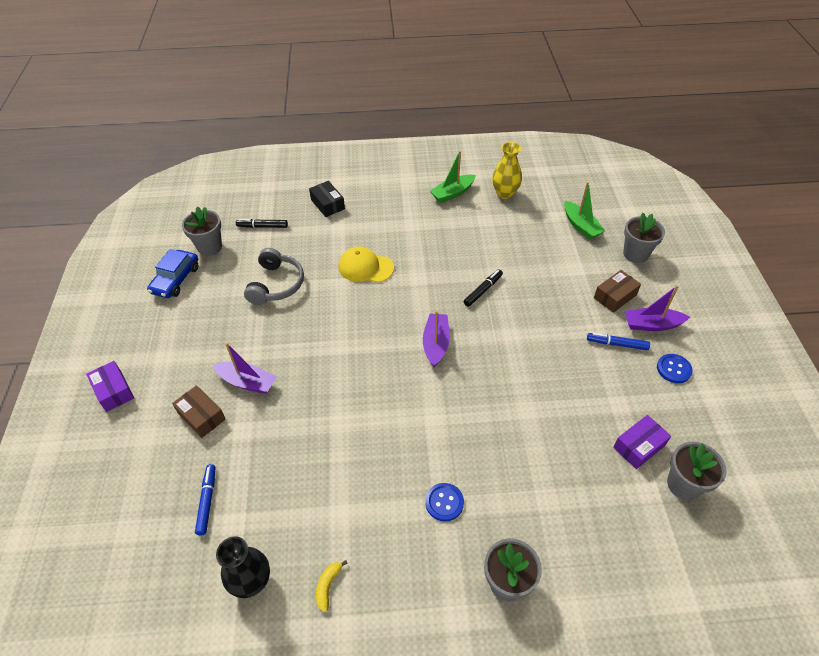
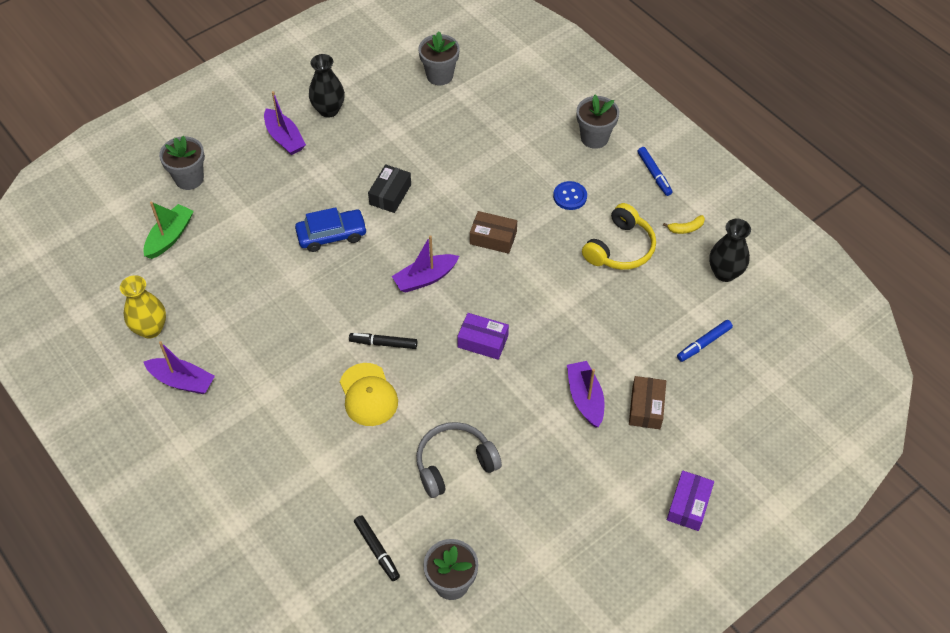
camera: 125 degrees left, 5 degrees up
(176, 279) = (524, 575): blue car -> blue car (332, 235)
(327, 204) = (288, 504): black box -> black box (390, 194)
(354, 505) = (620, 248): none -> yellow headphones
(452, 193) = (182, 381): green boat -> purple boat
(483, 290) = (328, 275): black marker -> black marker (383, 343)
(615, 296) = (264, 174): brown box -> brown box (493, 238)
(617, 344) = (326, 153): blue marker -> blue marker (654, 174)
(639, 446) = (426, 108): purple box -> purple box (483, 341)
(673, 369) = (329, 110): blue button -> black vase

